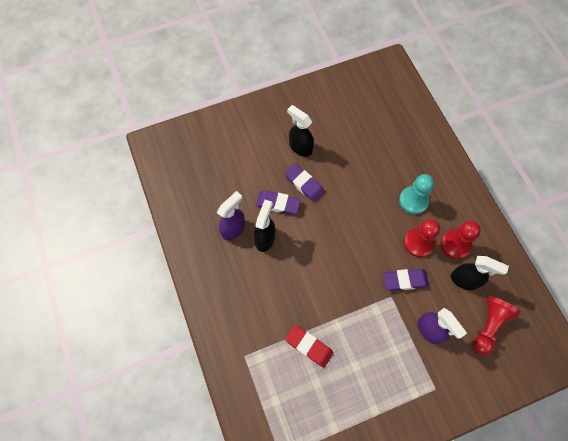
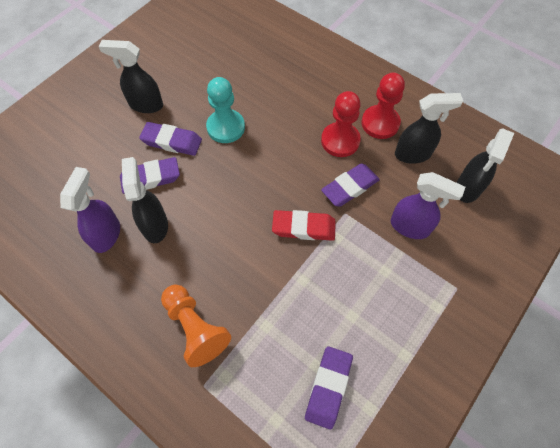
camera: 30 degrees left, 5 degrees down
(257, 319) = (195, 328): none -> orange pawn
(309, 346) = (281, 324): red eraser -> red eraser (303, 227)
(316, 400) = (328, 387): none -> purple eraser
(413, 201) = (308, 101): turquoise pawn -> turquoise pawn (226, 127)
(488, 326) = (468, 188): red pawn -> black spray bottle

